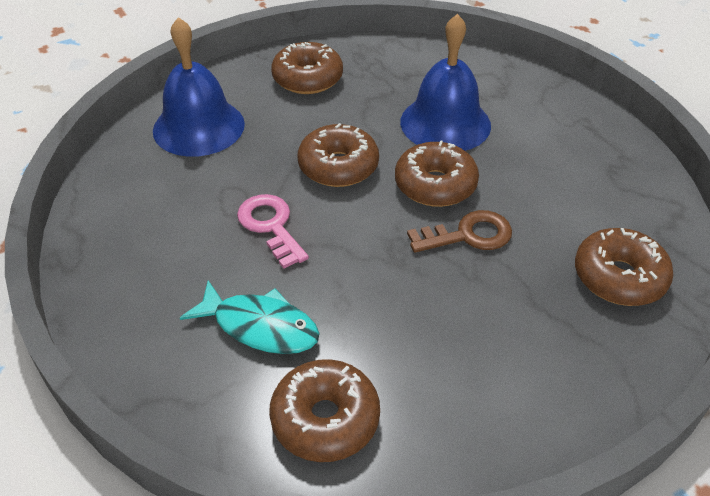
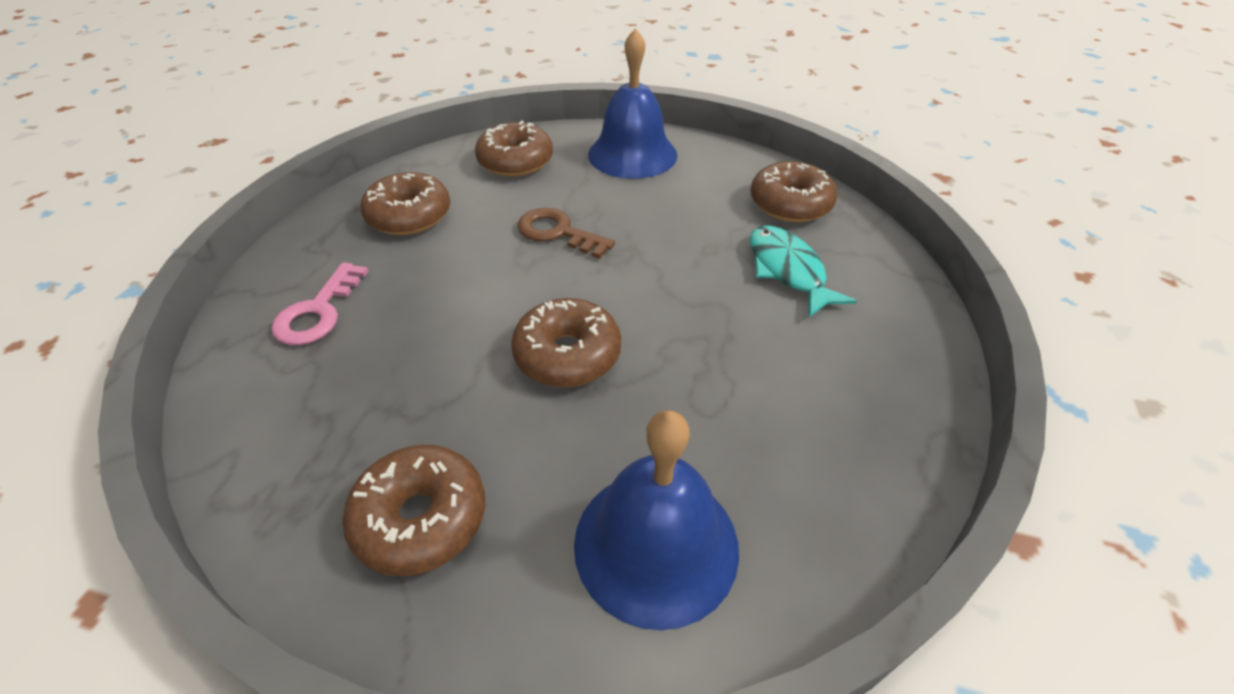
camera: 135 degrees left, 0 degrees up
(271, 226) = (701, 339): pink key -> pink key (318, 312)
(435, 185) = (517, 279): brown donut -> brown donut (409, 216)
(445, 123) = (405, 326): blue bell -> blue bell (632, 154)

